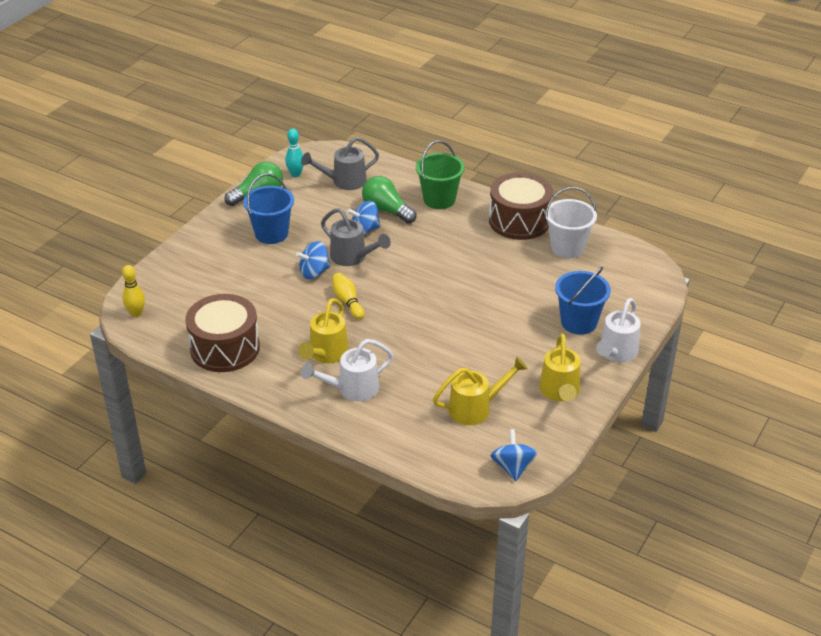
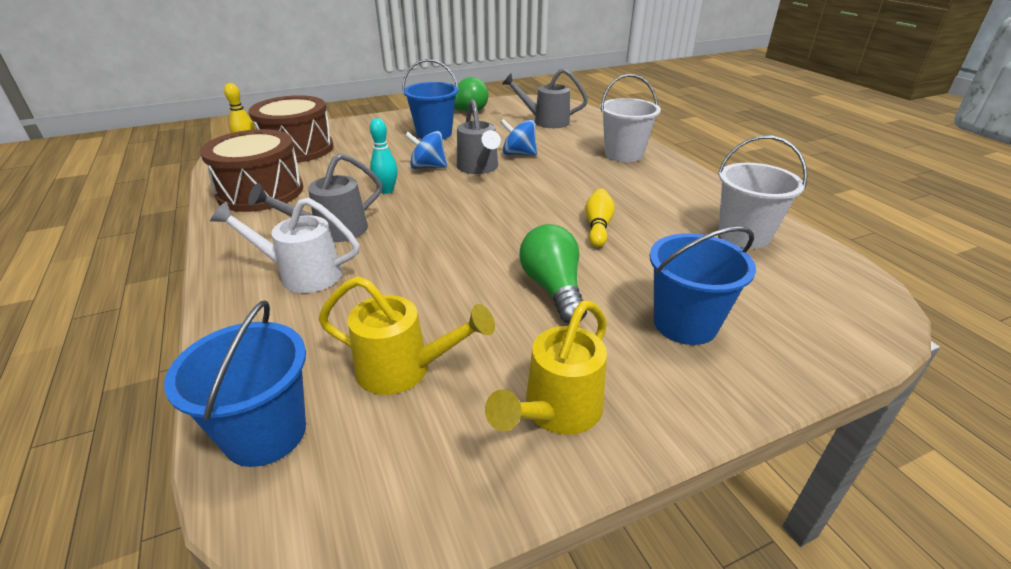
camera: 35 degrees right, 5 degrees down
(295, 174) = (510, 108): turquoise bowling pin -> turquoise bowling pin (387, 190)
(326, 354) = (333, 231): yellow watering can -> grey watering can
(347, 302) = (422, 197): yellow bowling pin -> yellow bowling pin (598, 226)
(386, 210) = (559, 147): green light bulb -> green light bulb (553, 288)
(439, 199) = (623, 154): green bucket -> white bucket
(452, 462) = (265, 433): none -> blue bucket
(512, 467) = (332, 505): blue spinning top -> none
(519, 221) = (700, 193): brown drum -> brown drum (297, 149)
(616, 353) = (716, 396): white watering can -> none

